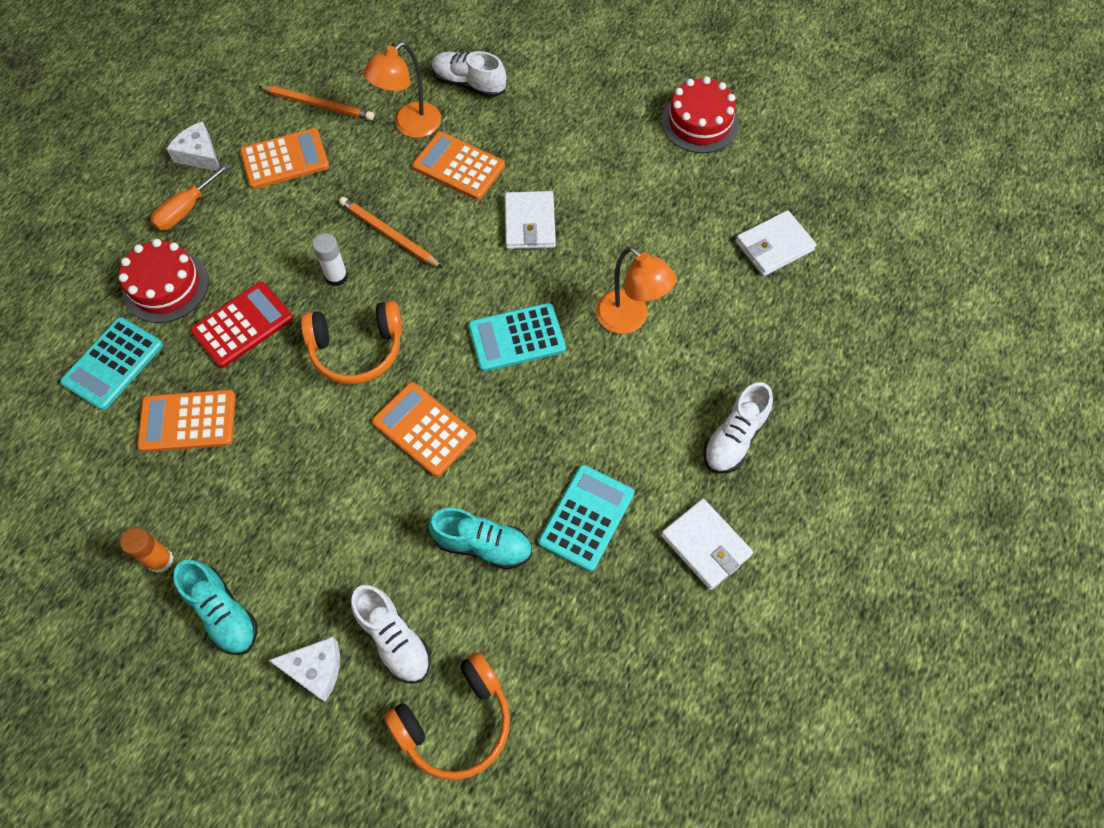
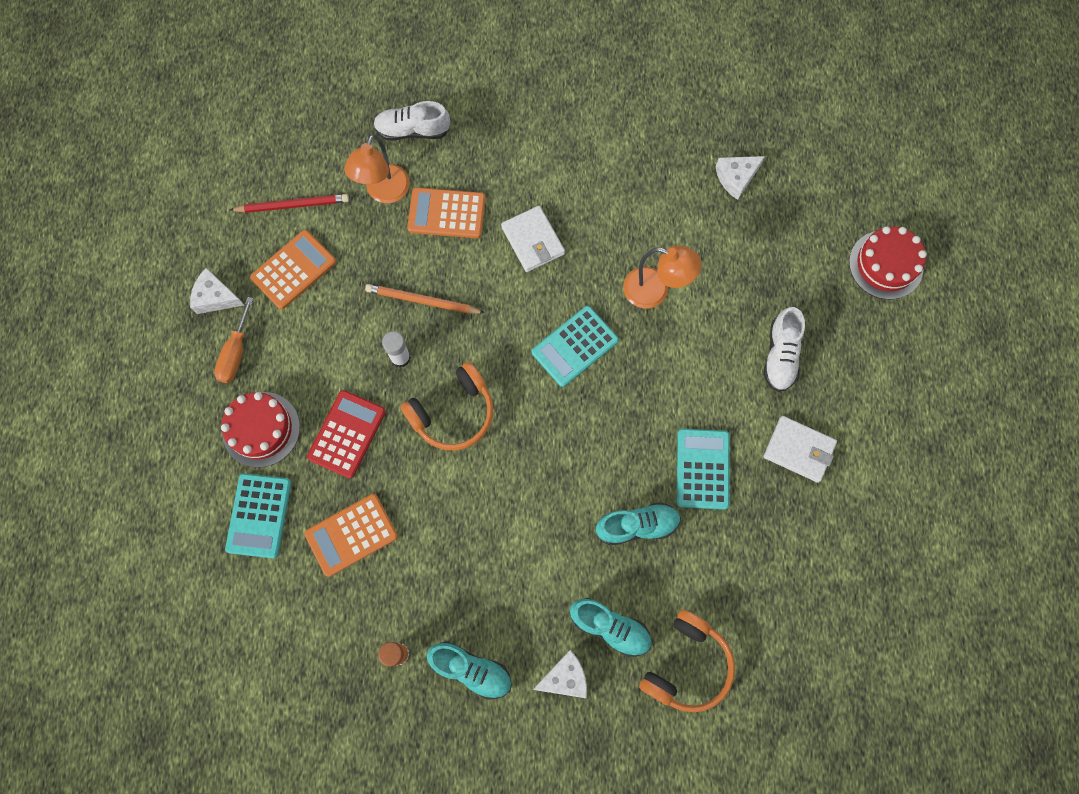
camera: 25 degrees left, 10 degrees up
(319, 105) = (293, 205): orange pencil -> red pencil
(394, 639) = (610, 627): white shoe -> turquoise shoe
(424, 429) = (543, 455): orange calculator -> none
(699, 122) = (625, 88): red cake -> red cake (886, 264)
(774, 246) = (736, 178): white wallet -> white cheese

